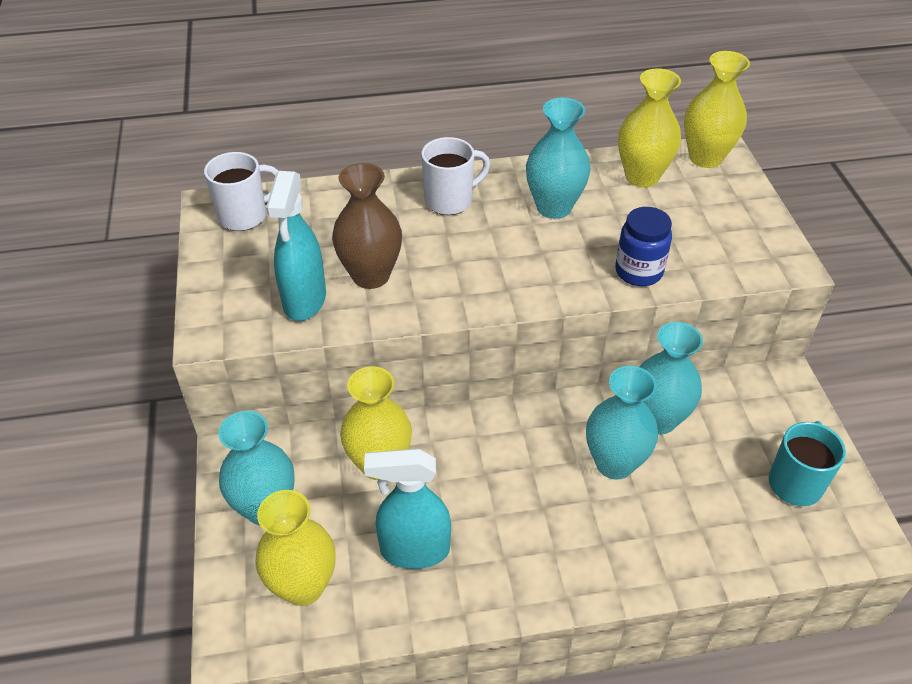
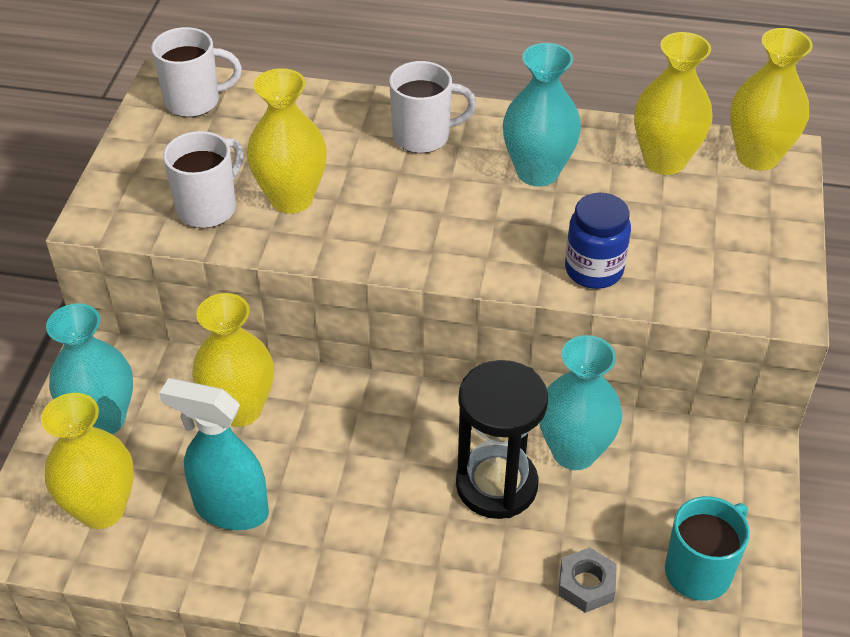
camera: 20 degrees right, 0 degrees up
(304, 301) = (208, 208): turquoise spray bottle -> white mug
(371, 276) = (291, 198): brown vase -> yellow vase
(614, 463) = (496, 485): turquoise vase -> black hourglass
(722, 520) = (586, 584): none -> grey nut

